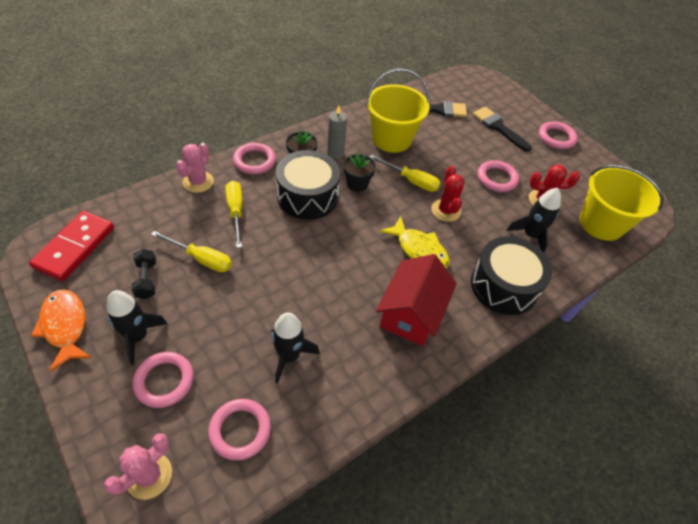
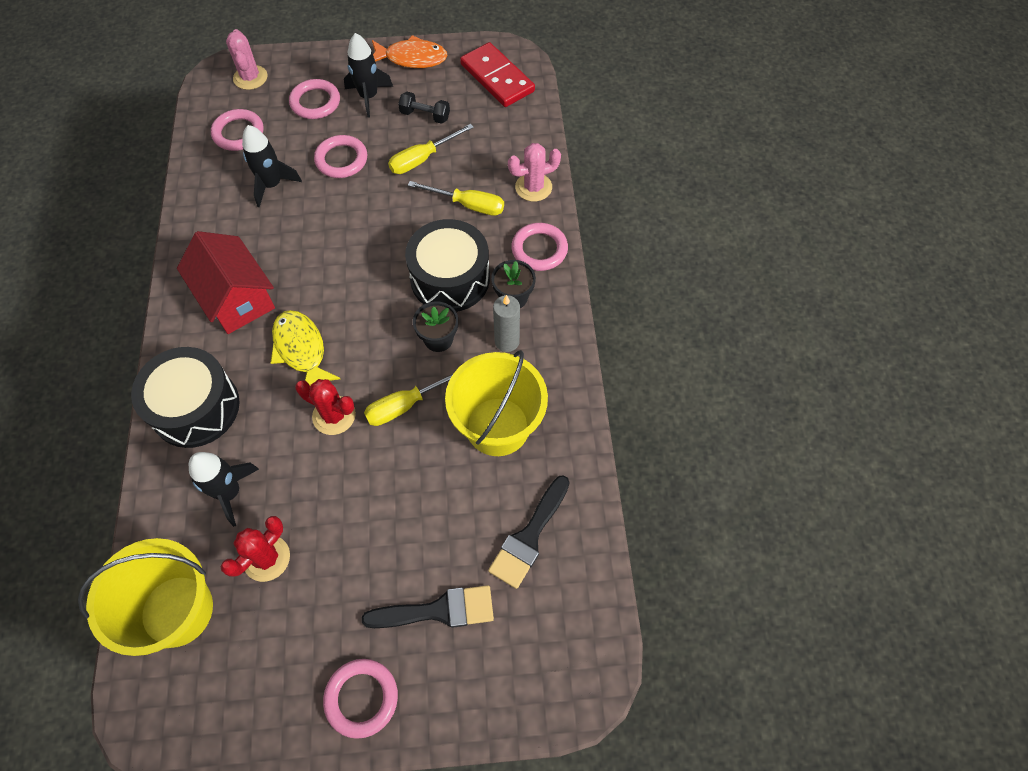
camera: 125 degrees right, 10 degrees up
(198, 182) = (533, 187): pink cactus -> pink cactus turned 75 degrees counterclockwise
(419, 250) = (301, 350): yellow fish -> yellow fish turned 75 degrees clockwise
(497, 178) = (342, 522): pink ring -> pink ring (341, 160)

